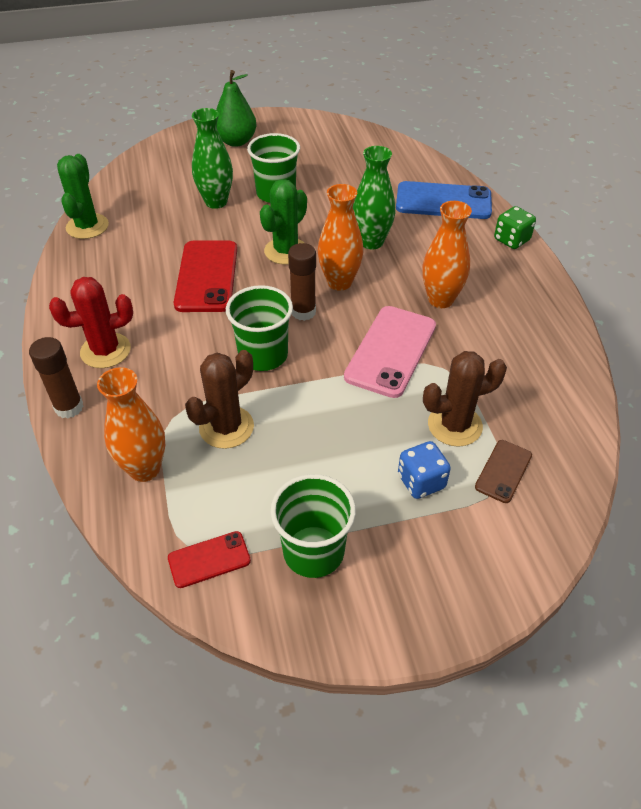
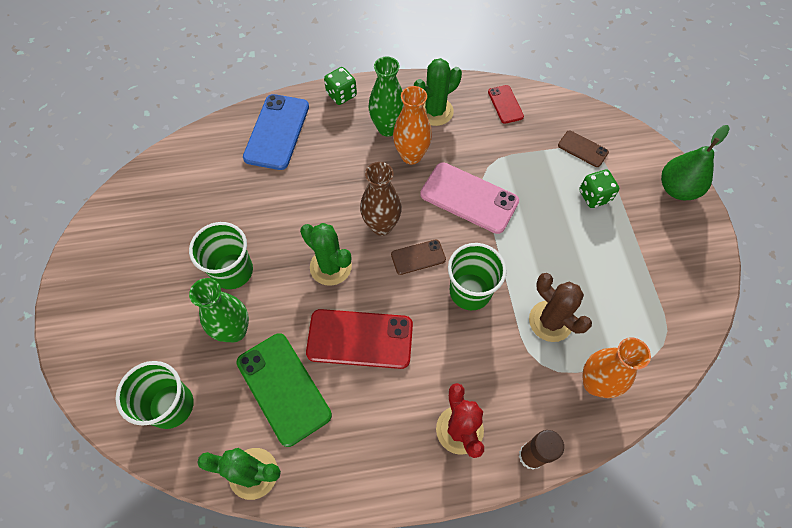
camera: 85 degrees left, 15 degrees up
(160, 235) = (283, 388): none -> green phone
(209, 559) = (670, 333): red phone -> red phone (505, 104)
(236, 141) = (115, 309): green pear -> green pear (677, 189)
(303, 312) = (418, 257): brown glue stick -> brown phone
(313, 551) = (656, 266): green cup -> green cup (171, 405)
(339, 282) = (381, 226): orange vase -> brown vase
(371, 242) = (328, 195): green vase -> green vase (387, 128)
(421, 481) = (594, 196): blue dice -> green dice
(454, 425) = (544, 169): brown cactus -> none
(515, 316) = (435, 111): none -> green cactus

